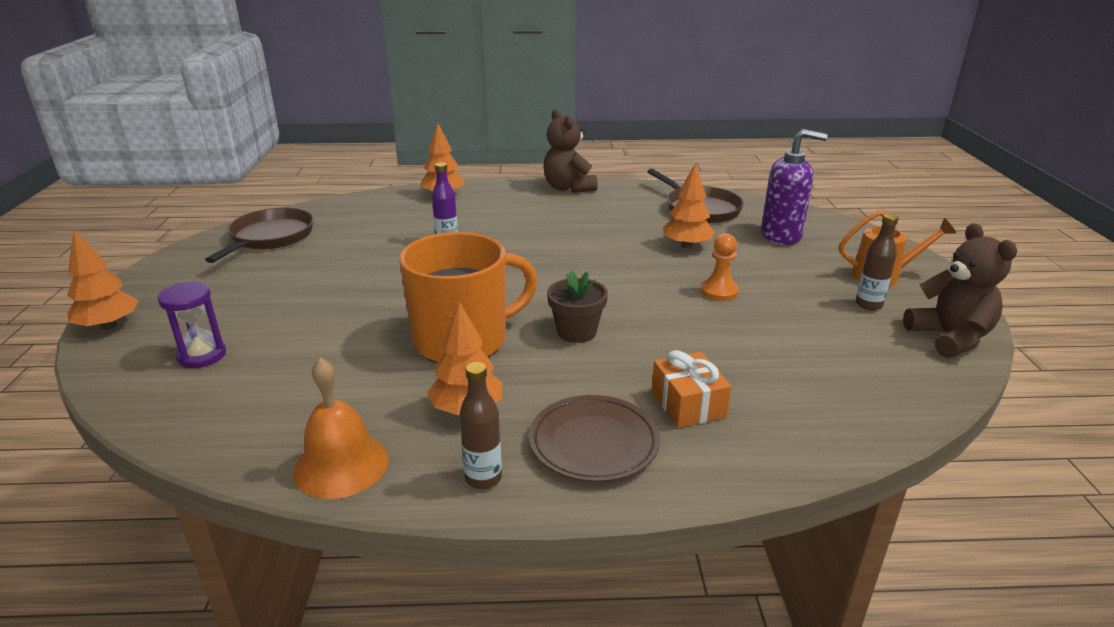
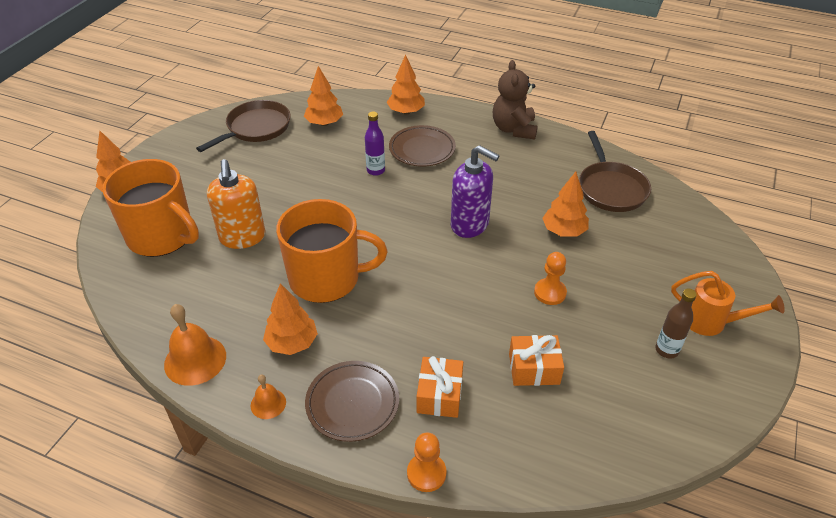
camera: 25 degrees right, 15 degrees up
(202, 355) = (162, 236): purple hourglass -> orange mug
(322, 330) = (242, 237): none -> orange soap dispenser
(355, 219) = (324, 123): none -> orange tree
(483, 478) = (268, 403): brown bottle -> orange bell
(485, 218) = (422, 149): none -> brown plate
(576, 332) = (409, 298): brown flower pot -> none
(742, 480) = (426, 473): none -> orange pawn
(763, 353) = (534, 369): none -> orange gift
(781, 236) = (659, 244): purple soap dispenser -> purple soap dispenser (470, 224)
(949, 338) = (705, 410): brown teddy bear -> none

